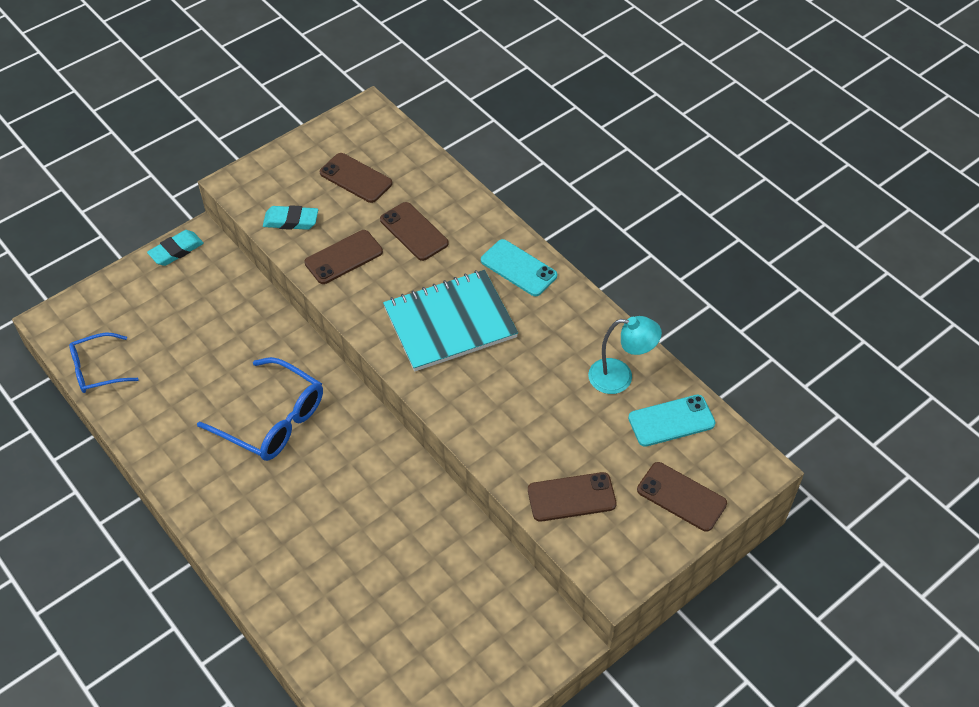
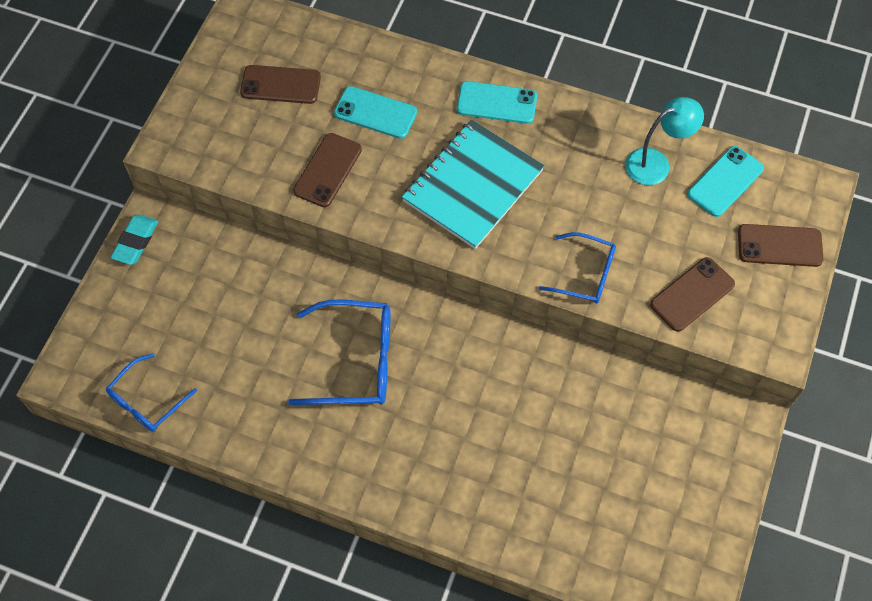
camera: 30 degrees left, 10 degrees up
(291, 221) = (249, 158): turquoise eraser -> none
(414, 232) = (375, 113): brown phone -> turquoise phone
(491, 436) = (585, 274): none -> blue glasses

